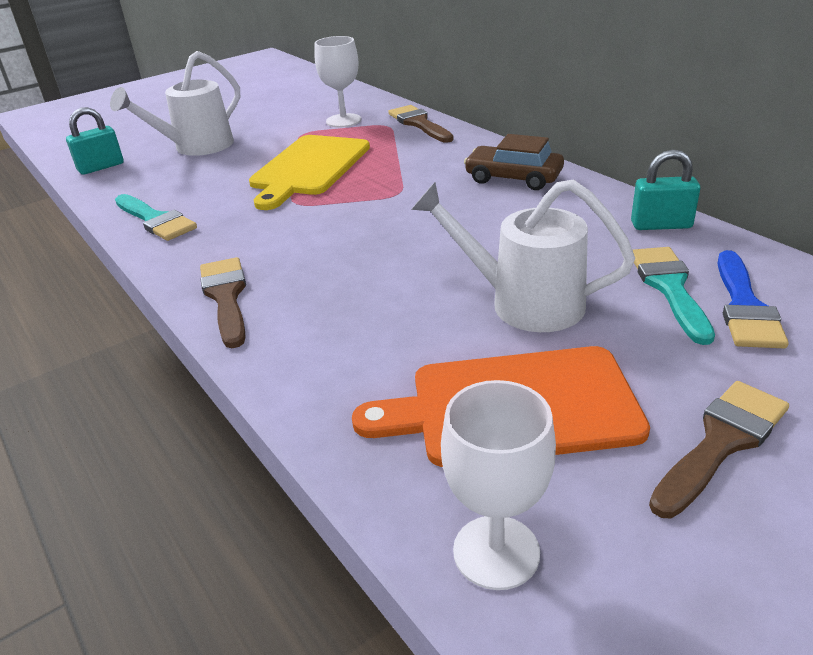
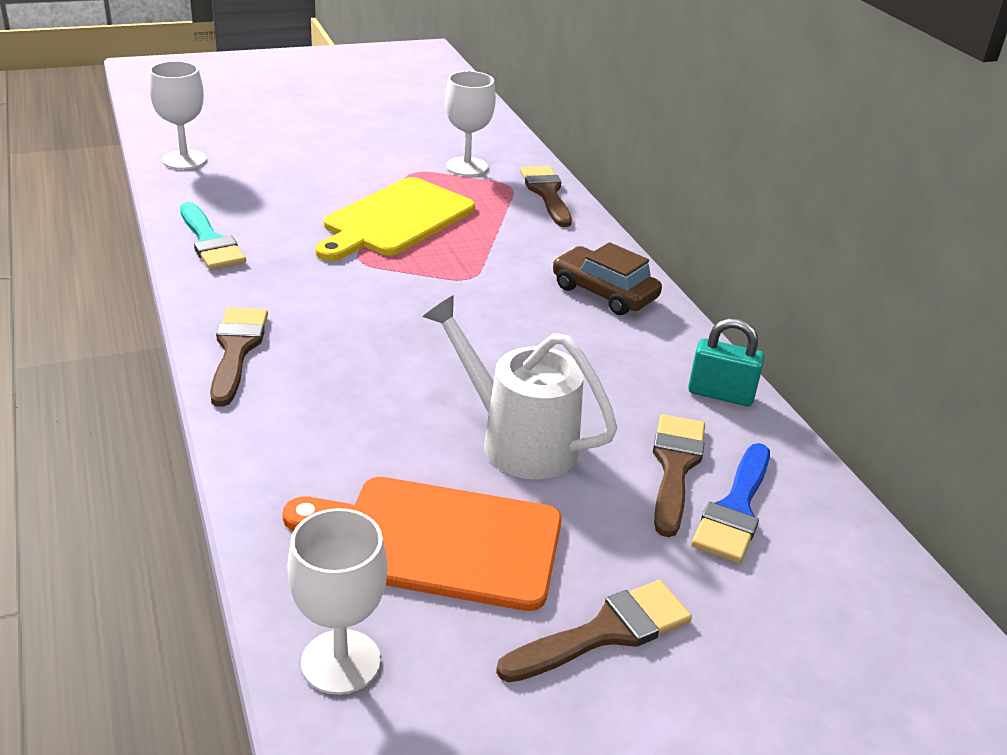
camera: 10 degrees right, 0 degrees up
(101, 167) = (184, 160): turquoise padlock -> white goblet
(196, 147) = (292, 160): white watering can -> none
(669, 288) = (675, 467): turquoise brush -> brown brush

